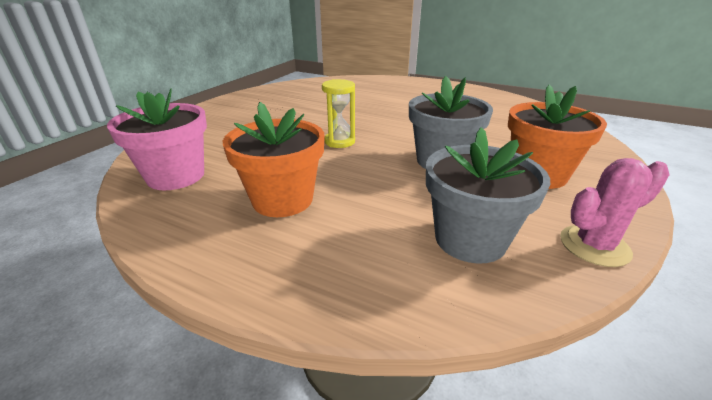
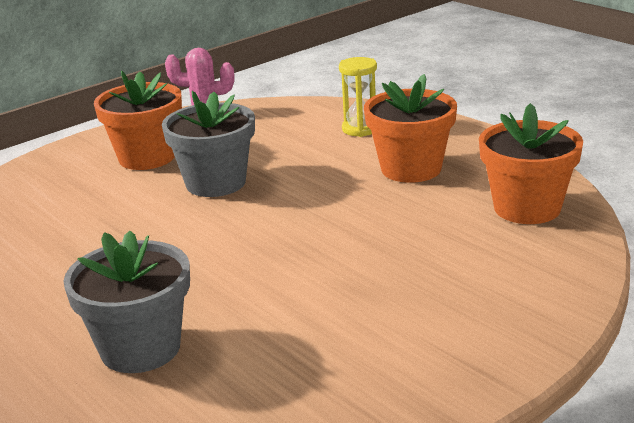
camera: 155 degrees left, 5 degrees down
(176, 176) = (527, 208): pink flower pot -> orange flower pot
(339, 142) = (307, 227): yellow hourglass -> yellow hourglass (360, 129)
(470, 239) = (281, 126): grey flower pot -> grey flower pot (140, 348)

